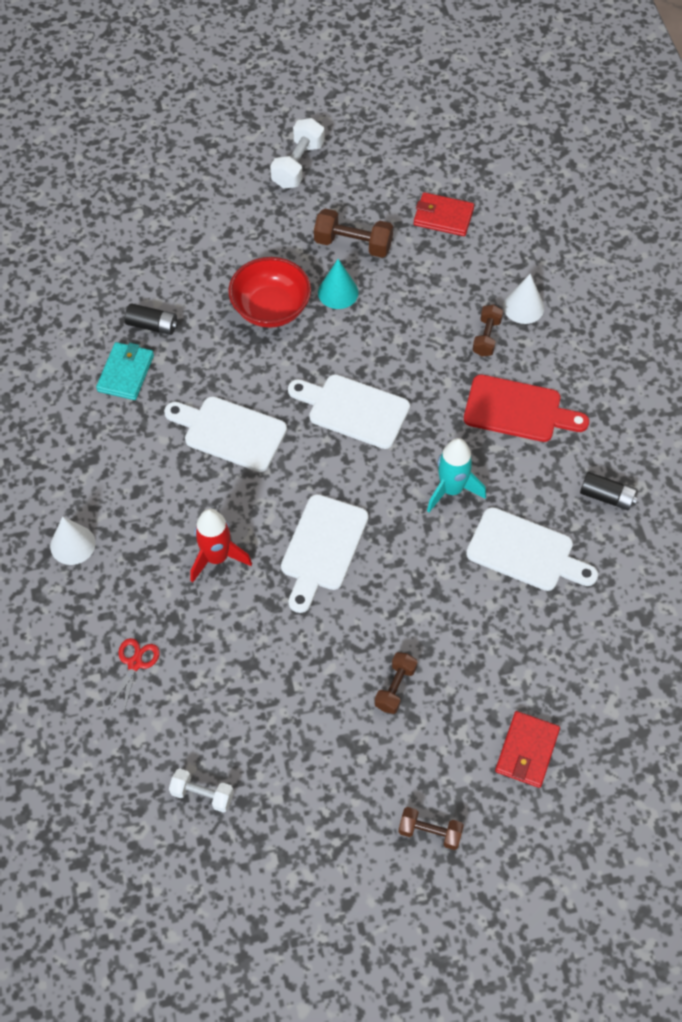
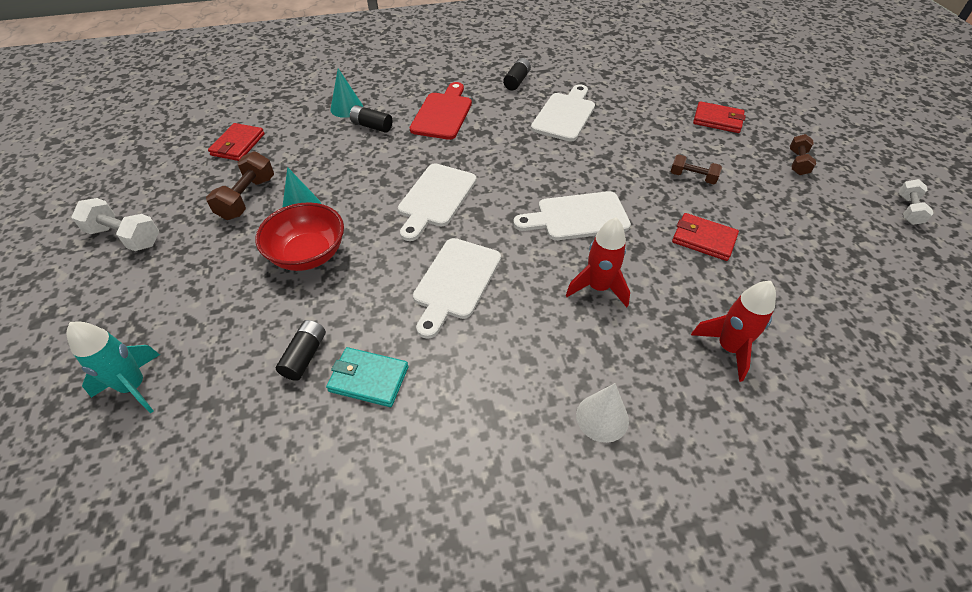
camera: 90 degrees left, 10 degrees down
(135, 663) = (728, 348): red scissors -> red rocket
(202, 794) = (835, 290): white dumbbell -> white dumbbell (908, 210)
(284, 675) = (703, 239): none -> red wallet
(322, 548) = (577, 217): white cutting board -> white cutting board turned 150 degrees clockwise
(451, 490) = (514, 146): turquoise rocket -> turquoise rocket (134, 386)
(486, 337) = (372, 126): brown dumbbell -> black battery
(523, 307) = (346, 108): white cone -> turquoise cone

